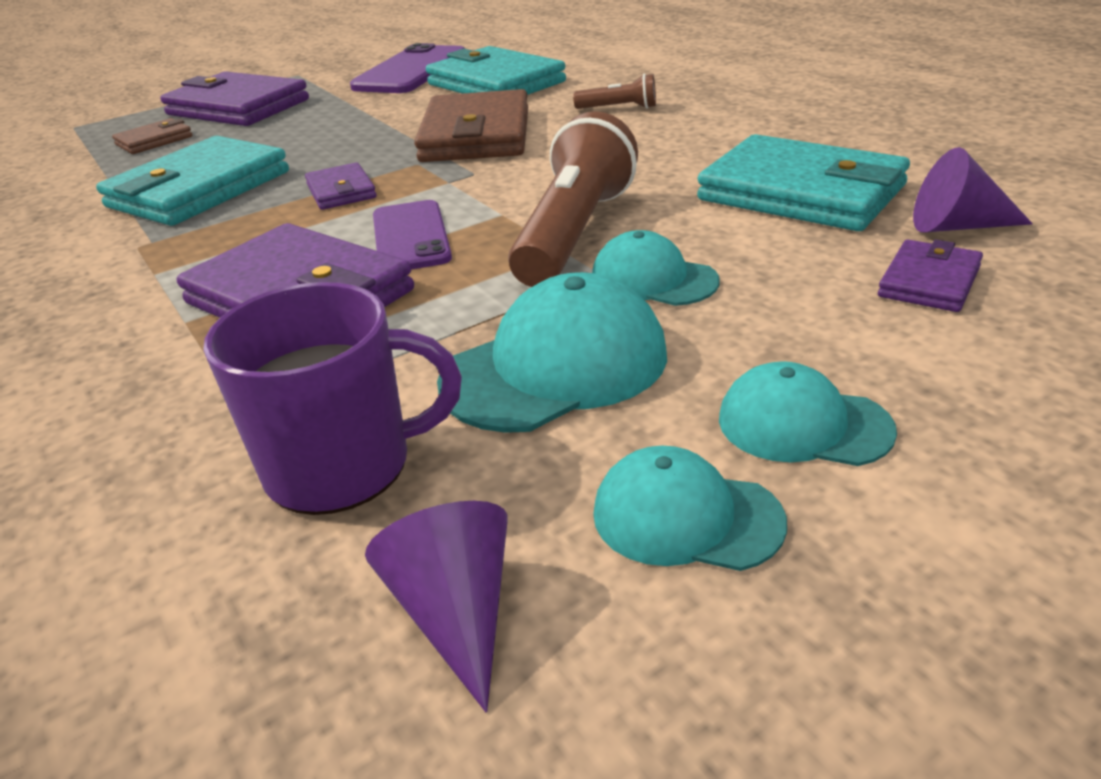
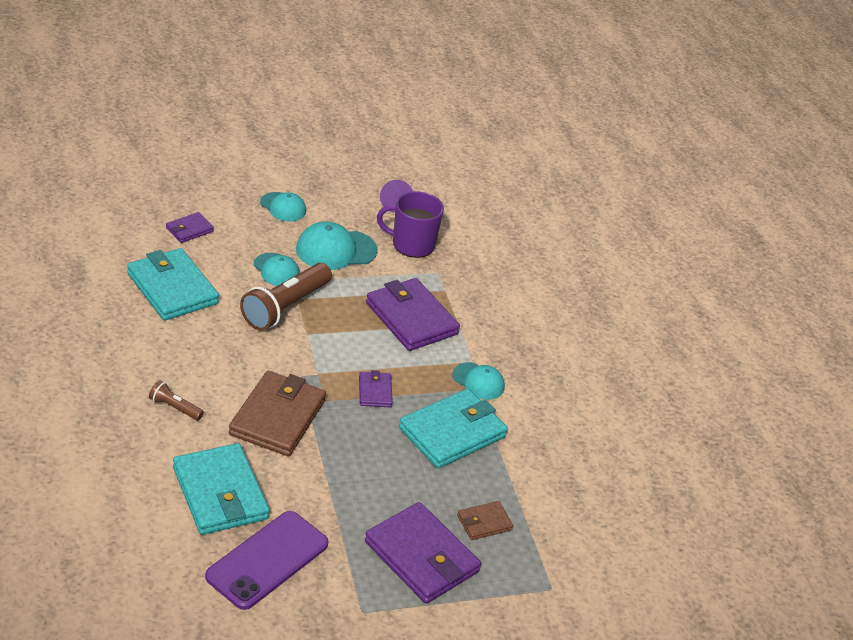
camera: 170 degrees left, 5 degrees up
(410, 237) = (354, 336): purple phone -> none
(686, 517) = (332, 200): turquoise cap -> turquoise cap (478, 381)
(957, 226) = (144, 245): purple cone -> none

